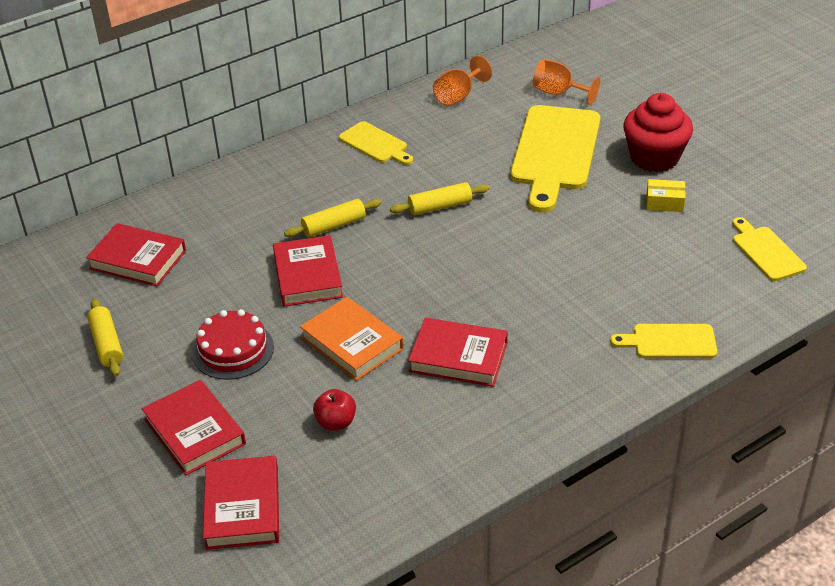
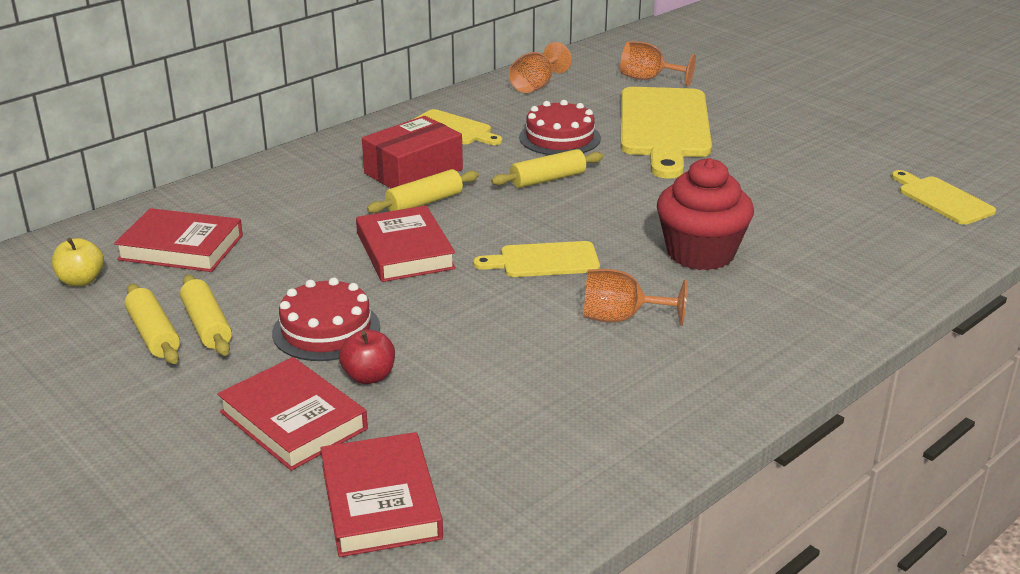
camera: 10 degrees left, 10 degrees down
(60, 288) = (81, 280): none -> yellow apple
(146, 339) = (207, 325): none -> yellow rolling pin
(332, 191) = (413, 171): none -> red box
(336, 422) = (484, 396): red apple -> red apple (369, 376)
(352, 343) = (480, 313): orange book -> none
(458, 357) = (621, 318): red book -> orange goblet
(462, 160) = (560, 138): none -> red cake
(654, 158) = (778, 126): red cupcake -> red cupcake (700, 253)
(664, 202) = (807, 163): yellow box -> none
(670, 342) = (872, 287): yellow cutting board -> yellow cutting board (544, 261)

